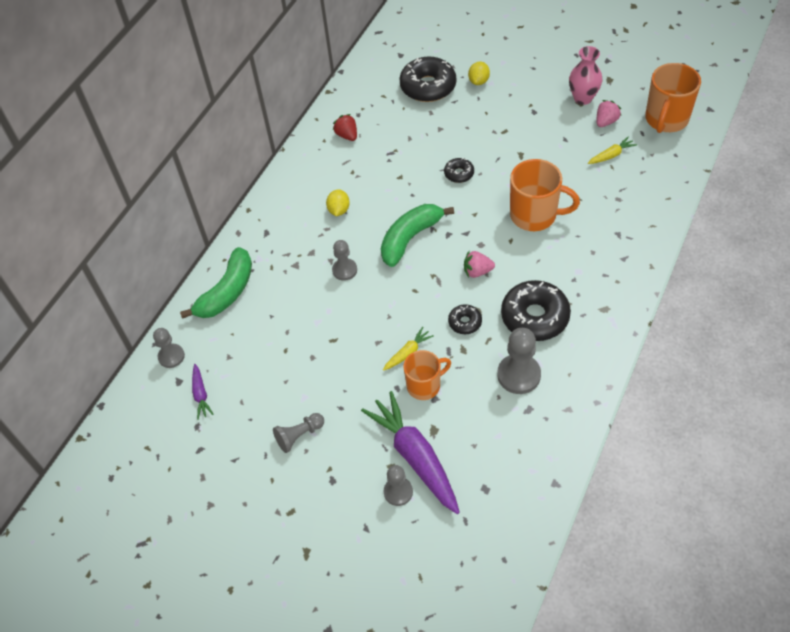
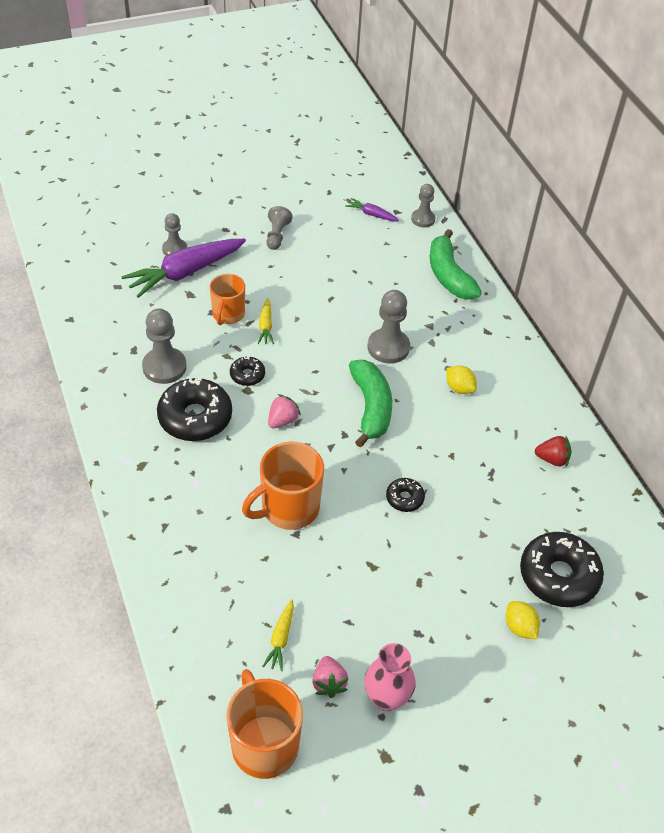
camera: 125 degrees right, 5 degrees down
(344, 270) = (388, 347): grey pawn -> grey pawn, size x1.58
(415, 457) = (185, 273): purple carrot -> purple carrot turned 135 degrees clockwise

